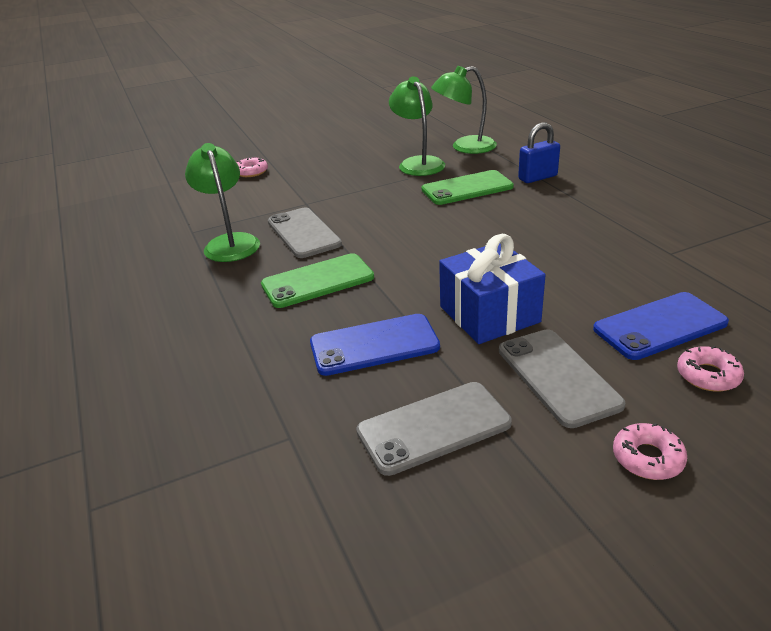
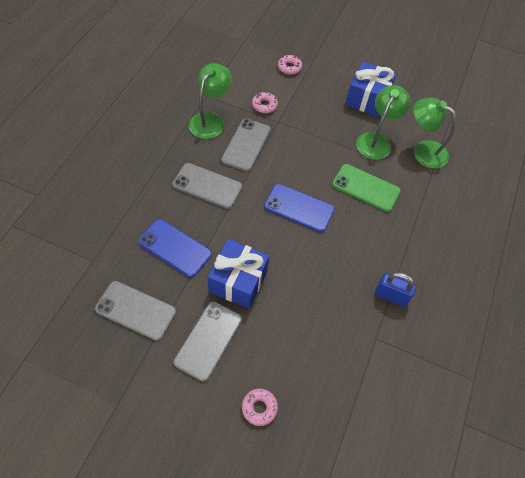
camera: 40 degrees right, 25 degrees up
(317, 281) = (207, 186): green phone -> grey phone
(362, 150) = (367, 99): none -> blue gift
(537, 177) = (415, 217): blue padlock -> blue padlock (391, 296)
(647, 458) = (175, 407): pink donut -> pink donut (264, 105)
(660, 326) = (289, 366): blue phone -> blue phone (299, 208)

